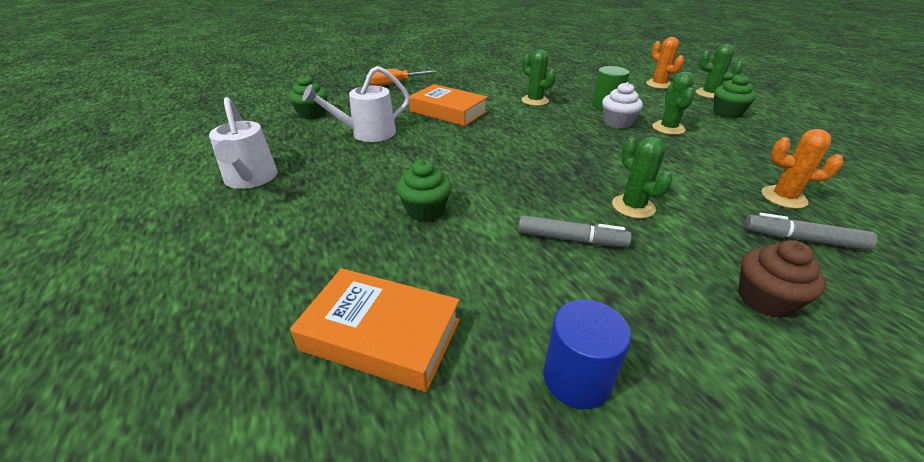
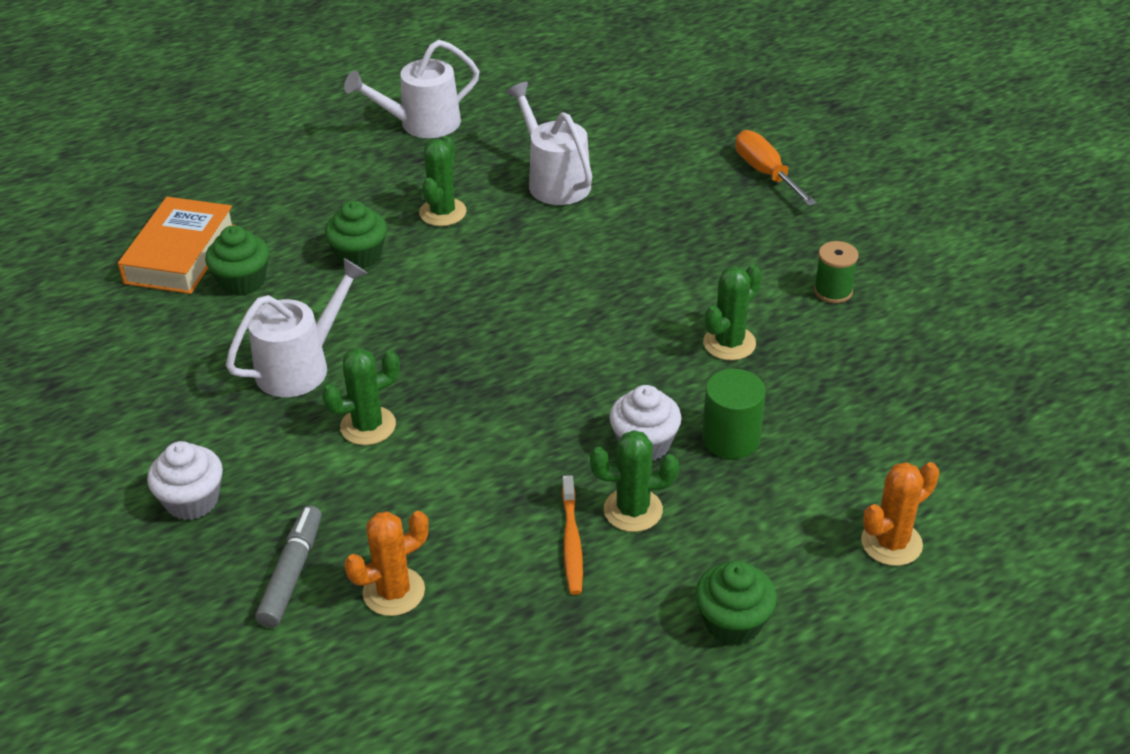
camera: 85 degrees right, 5 degrees up
(312, 114) = (613, 121): green cupcake -> green cupcake (242, 281)
(448, 111) = (652, 245): orange book -> none
(496, 80) = (833, 291): none -> green spool
(570, 239) = (301, 366): grey marker -> white watering can
(576, 378) = (121, 359): blue cylinder -> none
(701, 144) = (571, 542): none -> orange toothbrush
(709, 94) = (853, 624): green cactus -> green cactus (442, 212)
(765, 299) = (192, 501): brown cupcake -> white cupcake
(783, 197) = (394, 592): orange cactus -> orange cactus turned 45 degrees clockwise

